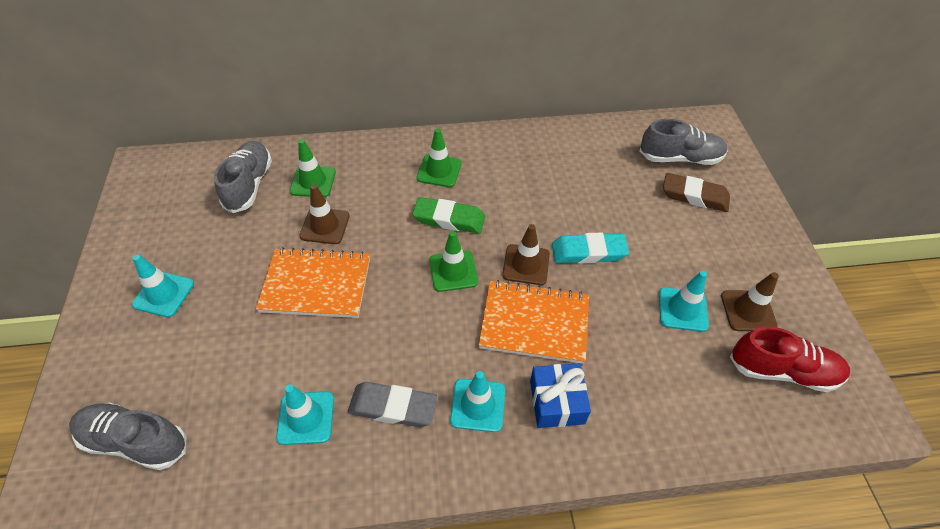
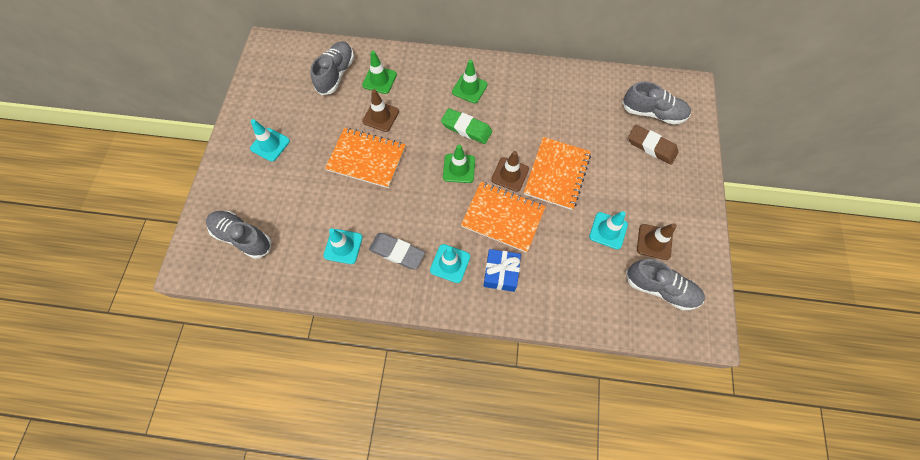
camera: 15 degrees right, 15 degrees up
(588, 252) = (557, 174): turquoise eraser -> orange notebook
(782, 371) = (660, 288): red shoe -> grey shoe

